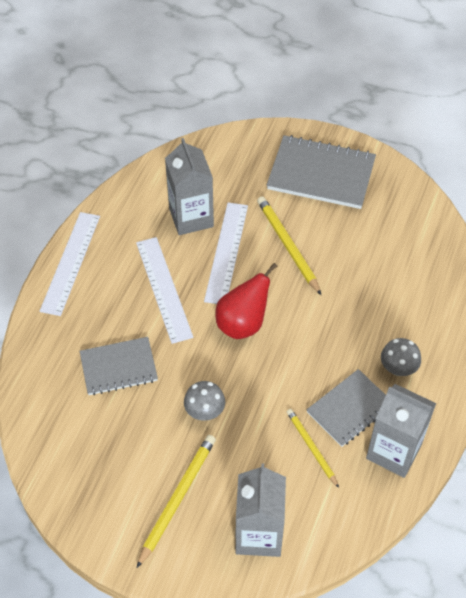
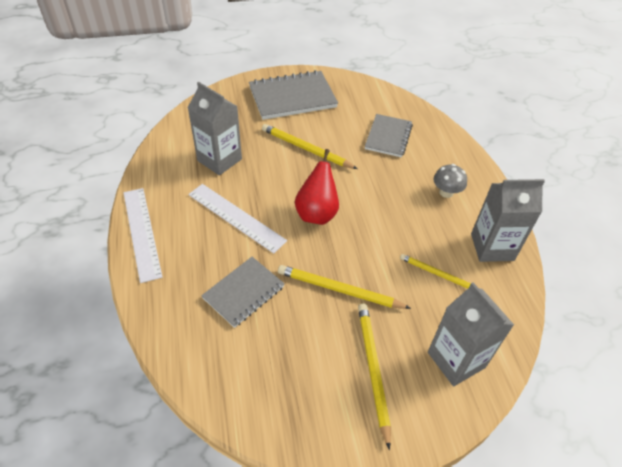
camera: 35 degrees left, 5 degrees down
(205, 411) = (339, 290): grey mushroom -> yellow pencil
(226, 252) = (265, 171): white ruler -> none
(349, 409) = (439, 234): grey notebook -> grey notebook (388, 137)

